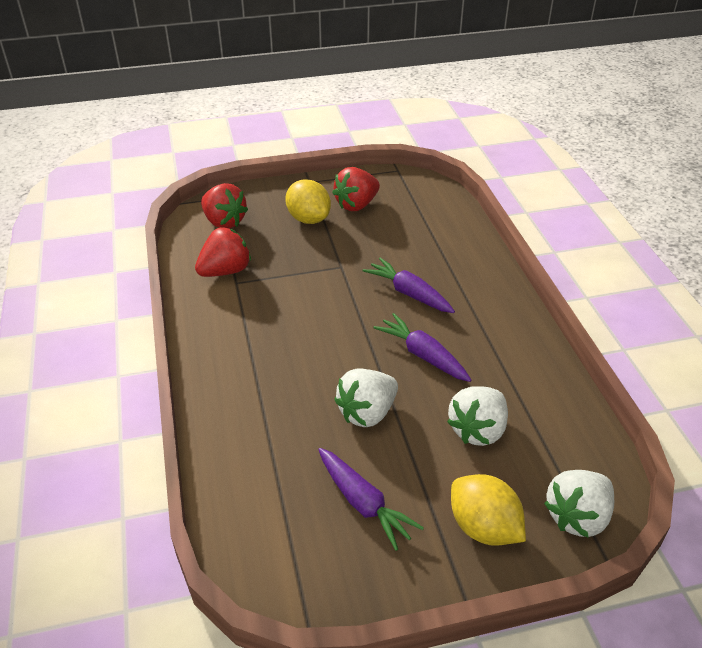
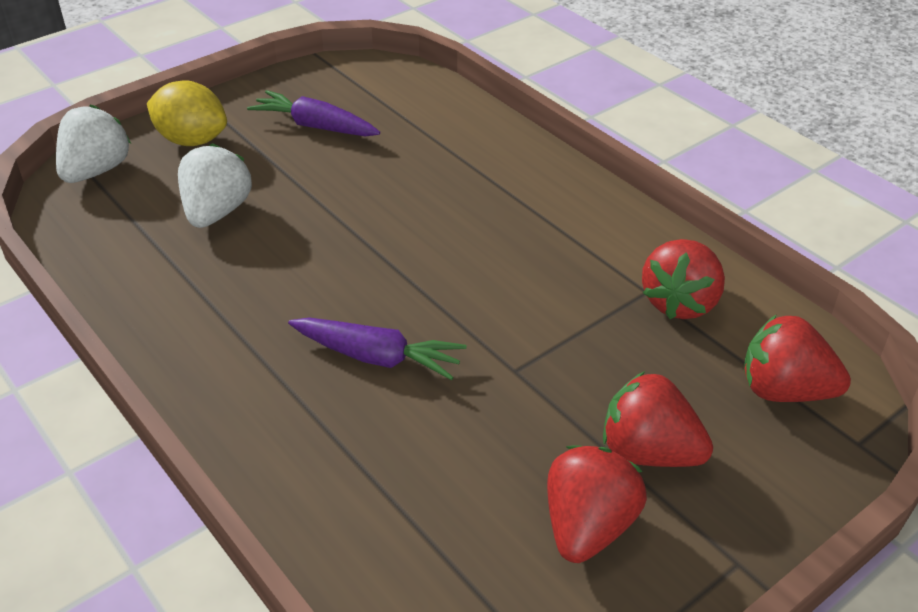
camera: 155 degrees right, 0 degrees up
(308, 219) = (649, 452): yellow lemon -> red strawberry
(367, 413) = (353, 193): white strawberry -> none
(422, 355) = (316, 273): purple carrot -> none

